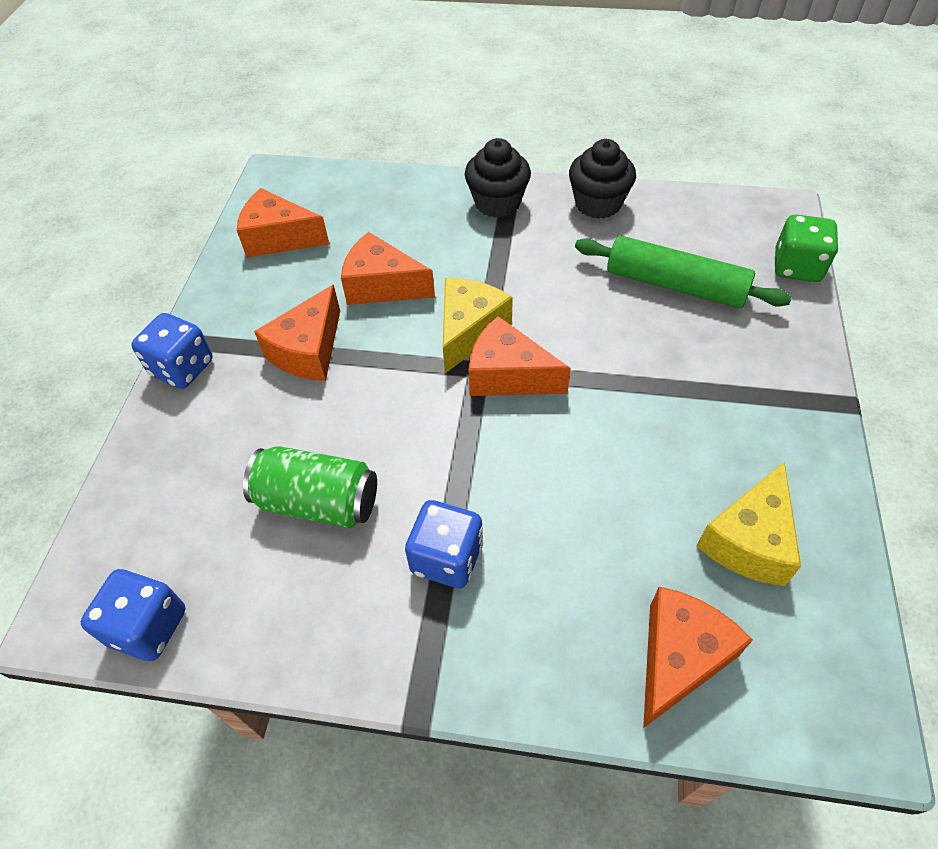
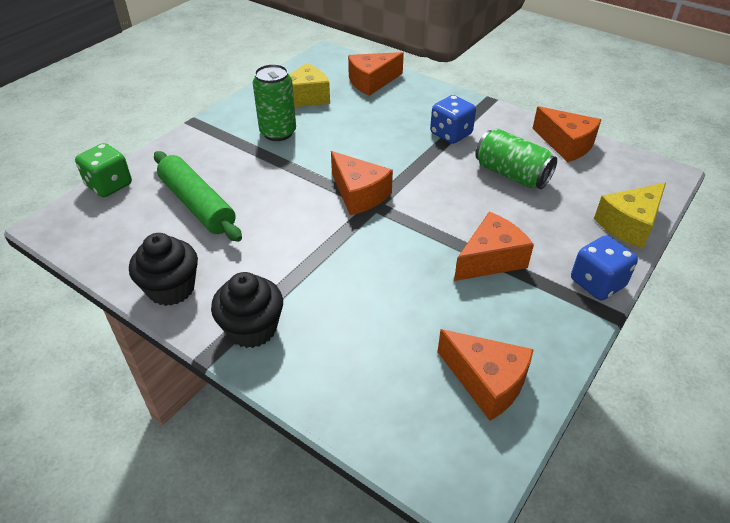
camera: 155 degrees left, 10 degrees down
(148, 627) = (616, 157): blue dice -> none
(382, 285) = (408, 289): orange cheese -> orange cheese (566, 144)
(469, 330) = (363, 229): yellow cheese -> yellow cheese (629, 225)
(706, 435) = (278, 133): none -> green can

